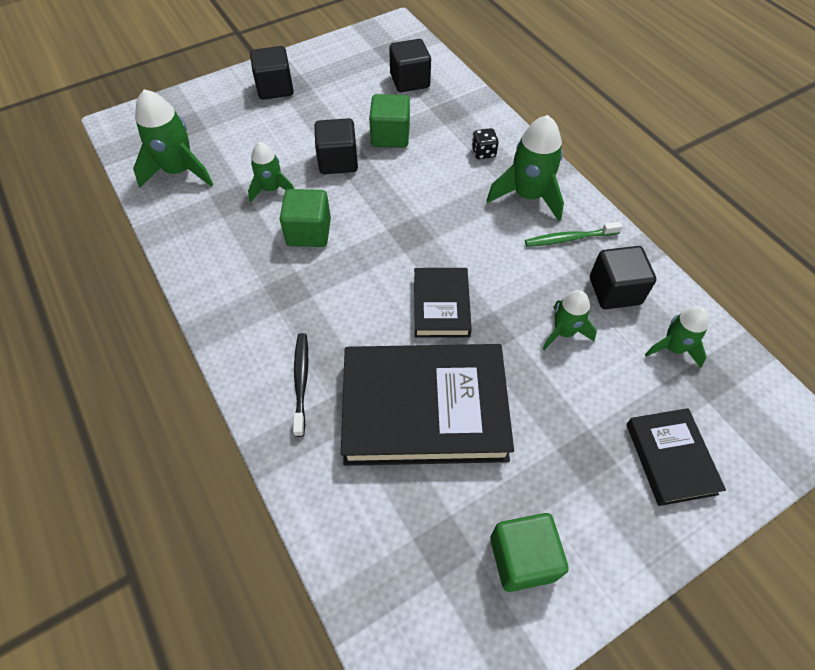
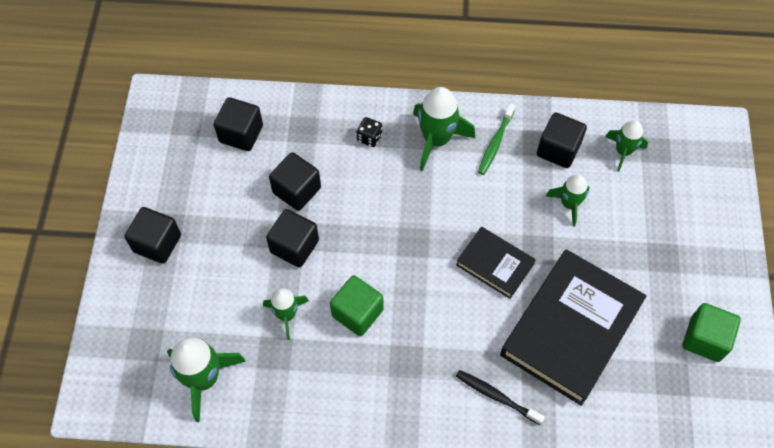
camera: 55 degrees left, 5 degrees up
(390, 136) = (297, 190): green cube -> black cube
(670, 458) = (693, 213): black book -> none

